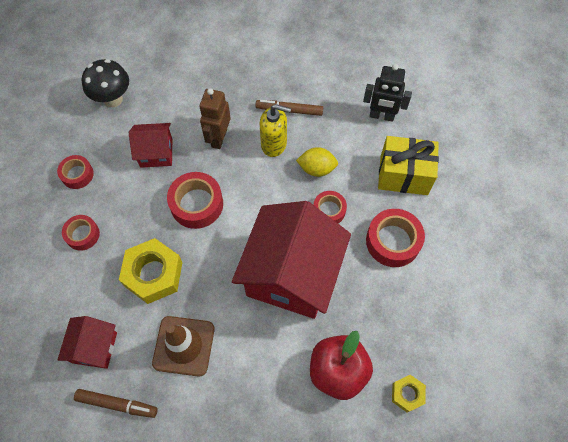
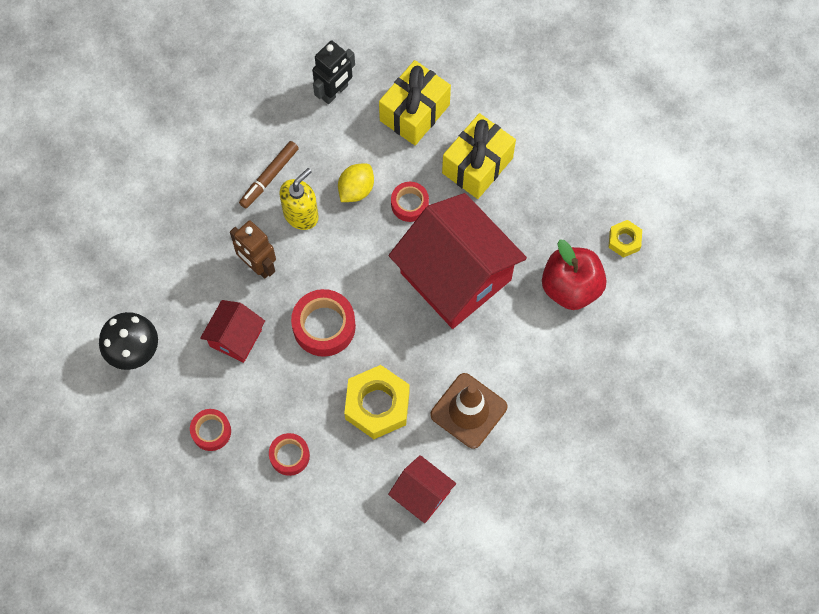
camera: 60 degrees left, 5 degrees up
(117, 404) = (490, 497): brown marker -> none
(393, 241) = (477, 165): red tape -> yellow gift

